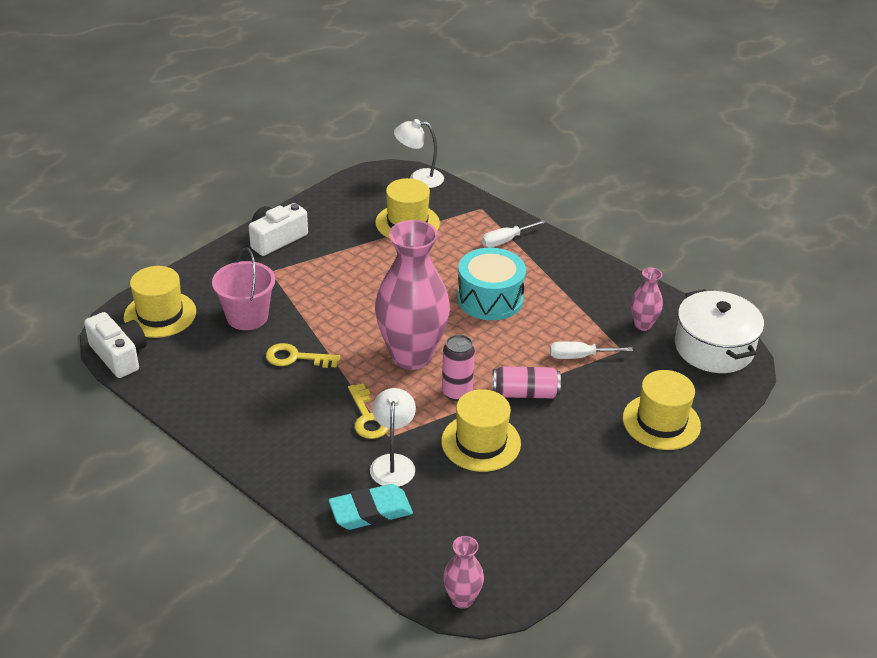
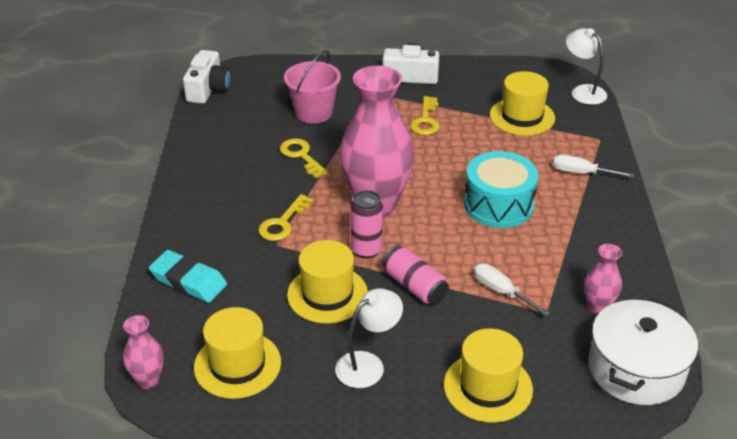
camera: 50 degrees right, 0 degrees up
(160, 314) = (267, 80): yellow hat -> yellow hat (237, 365)
(345, 268) = (426, 120): none -> yellow key
(393, 463) = (251, 262): white lamp -> white lamp (368, 364)

